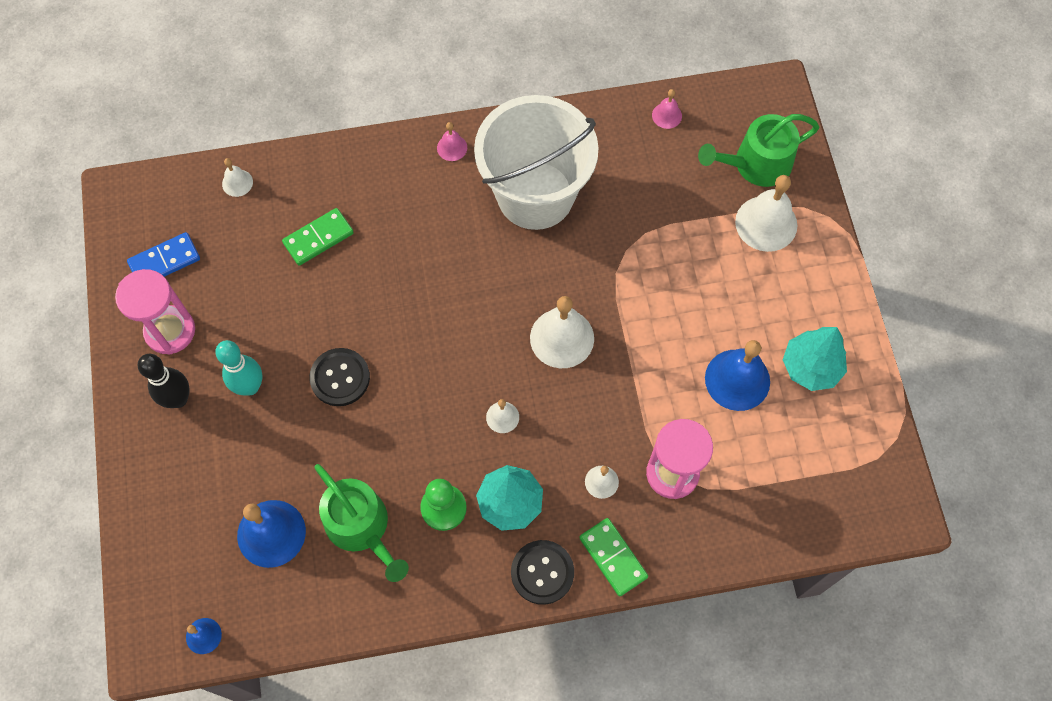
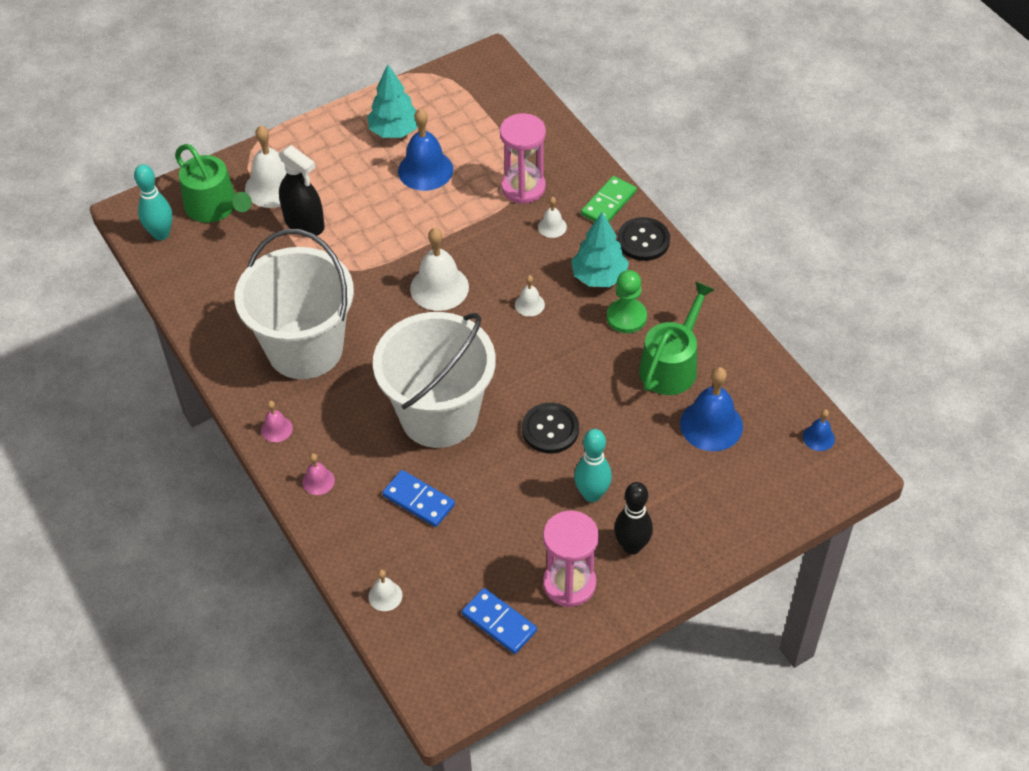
camera: 110 degrees left, 15 degrees down
(318, 238) = (418, 500): green domino -> blue domino
(403, 285) = (439, 415): none -> white bucket
(667, 115) = (183, 279): pink bell -> pink bell (318, 481)
(701, 238) = (304, 223): none -> black spray bottle
(736, 109) = (161, 234): none -> turquoise bowling pin

